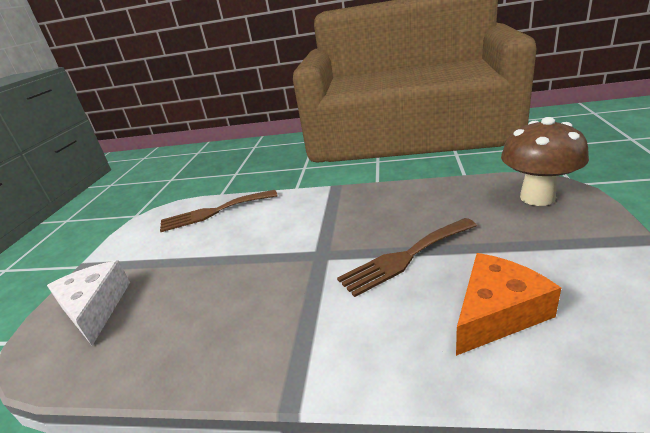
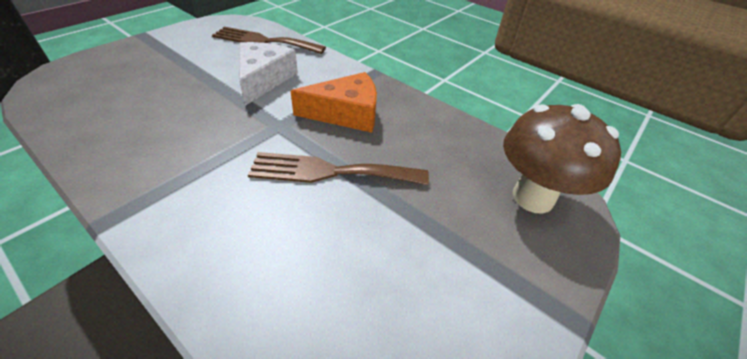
camera: 25 degrees right, 15 degrees up
(95, 308) = (108, 70): white cheese -> white cheese (264, 79)
(497, 313) = (321, 274): orange cheese -> orange cheese (346, 113)

